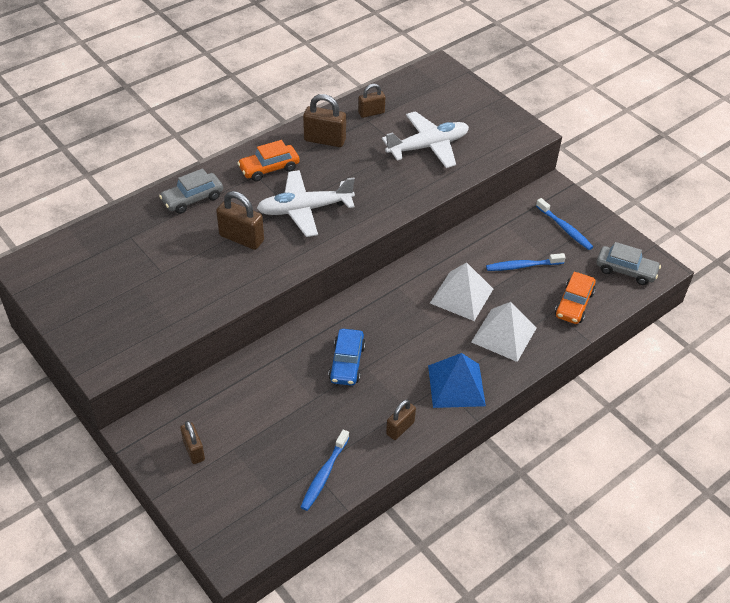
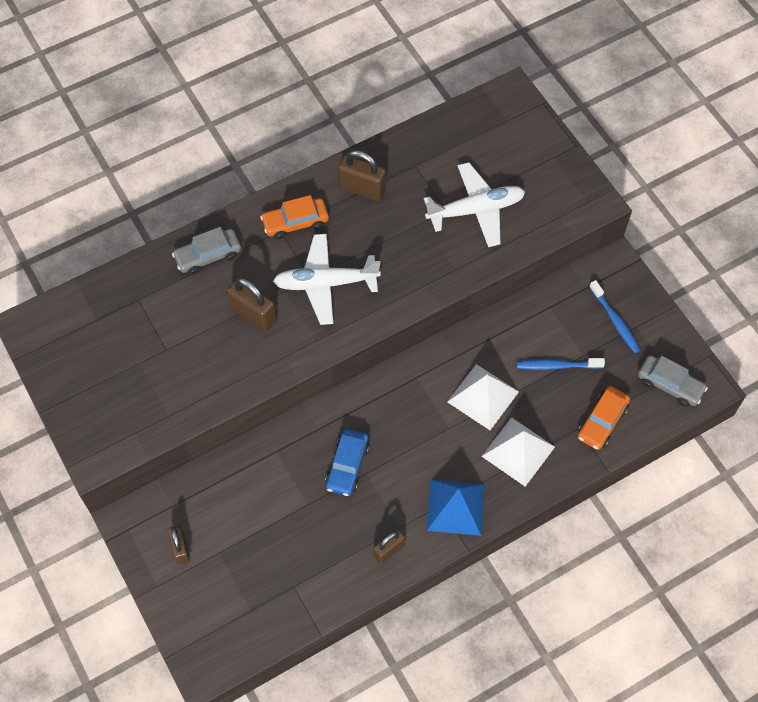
camera: 10 degrees right, 15 degrees up
(324, 474) = (304, 593): blue toothbrush -> none
(371, 113) = (420, 154): brown padlock -> none

